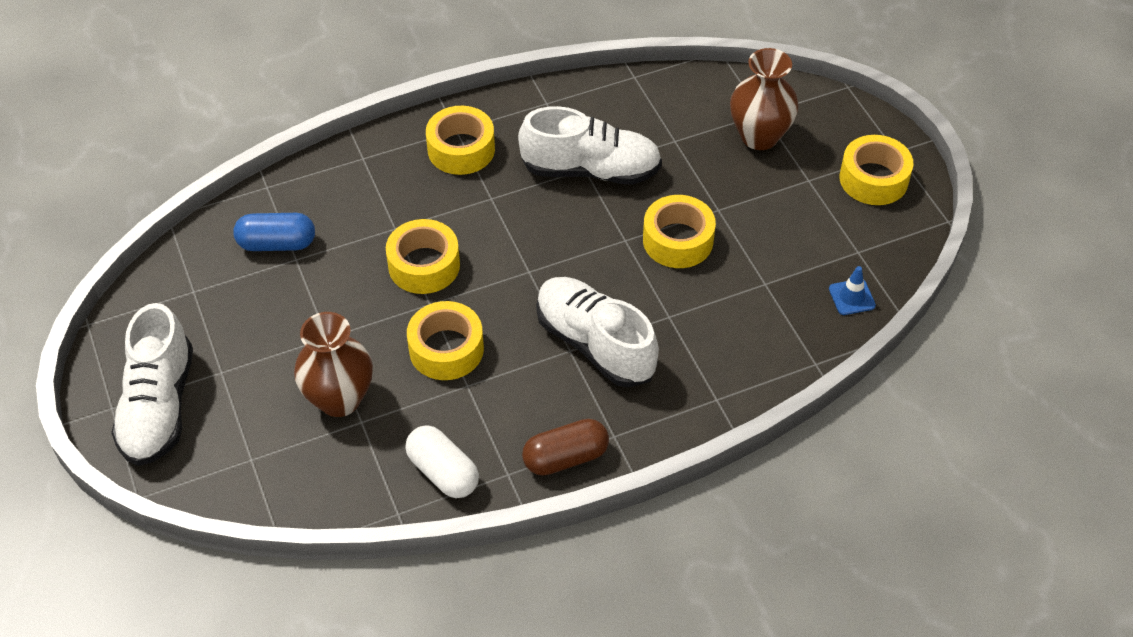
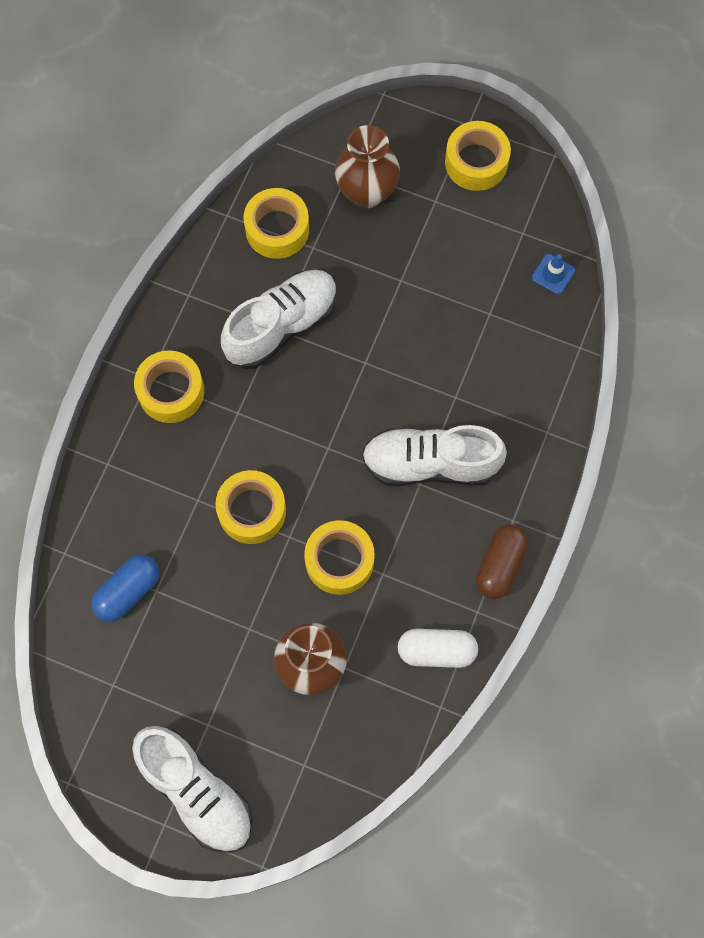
camera: 45 degrees left, 20 degrees up
(678, 240) = (400, 331): yellow tape -> yellow tape (277, 229)

